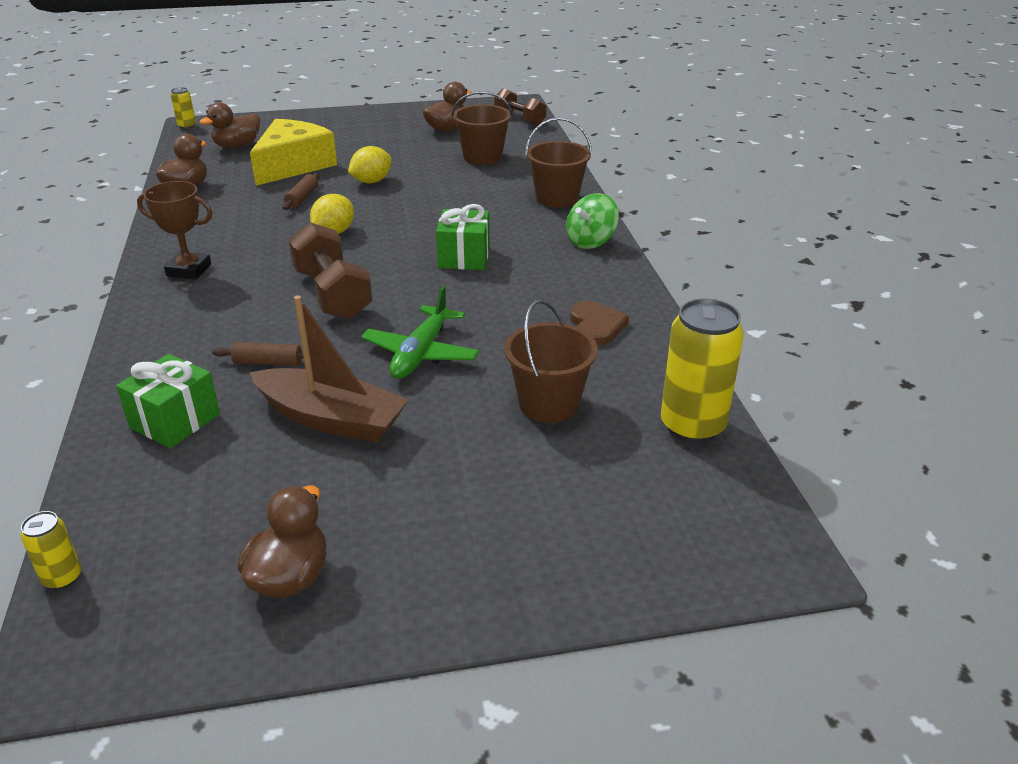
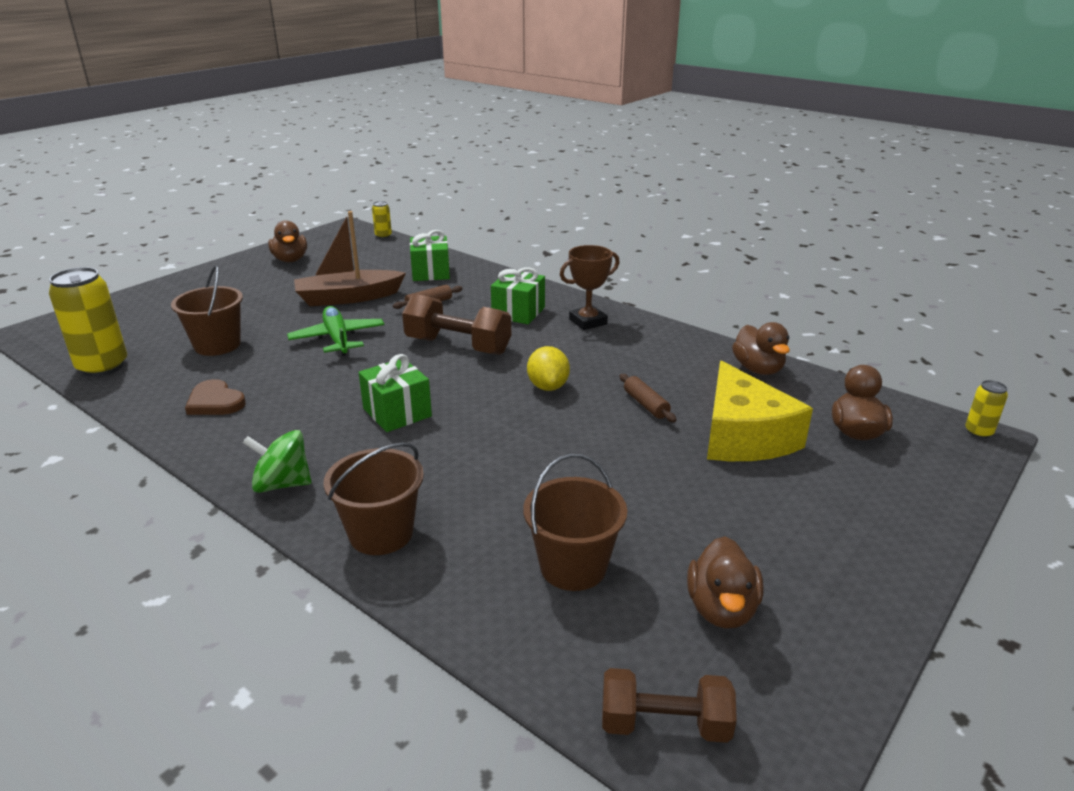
camera: 140 degrees right, 5 degrees down
(216, 307) = (518, 312): none -> green gift
(371, 181) = (626, 454): yellow lemon -> none
(591, 241) = (282, 484): green spinning top -> green spinning top turned 90 degrees counterclockwise

